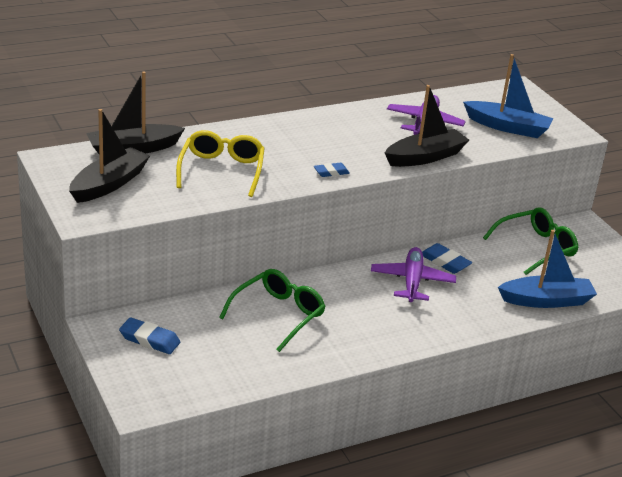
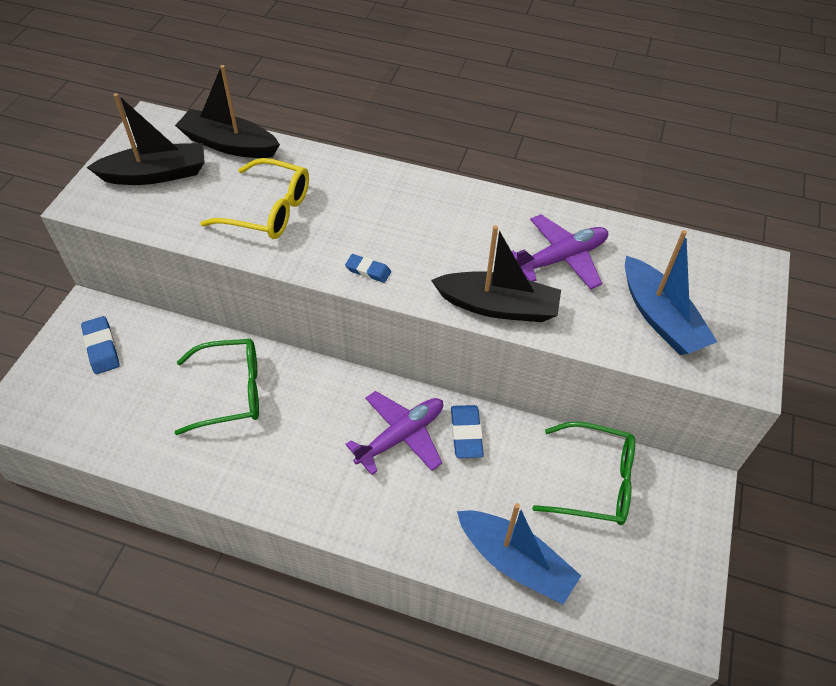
camera: 45 degrees right, 20 degrees up
(221, 170) = (268, 210): yellow glasses -> yellow glasses turned 60 degrees clockwise

